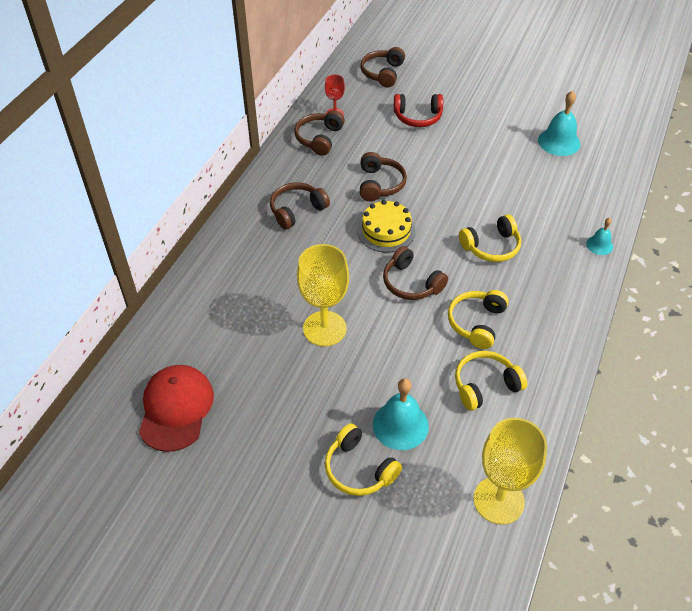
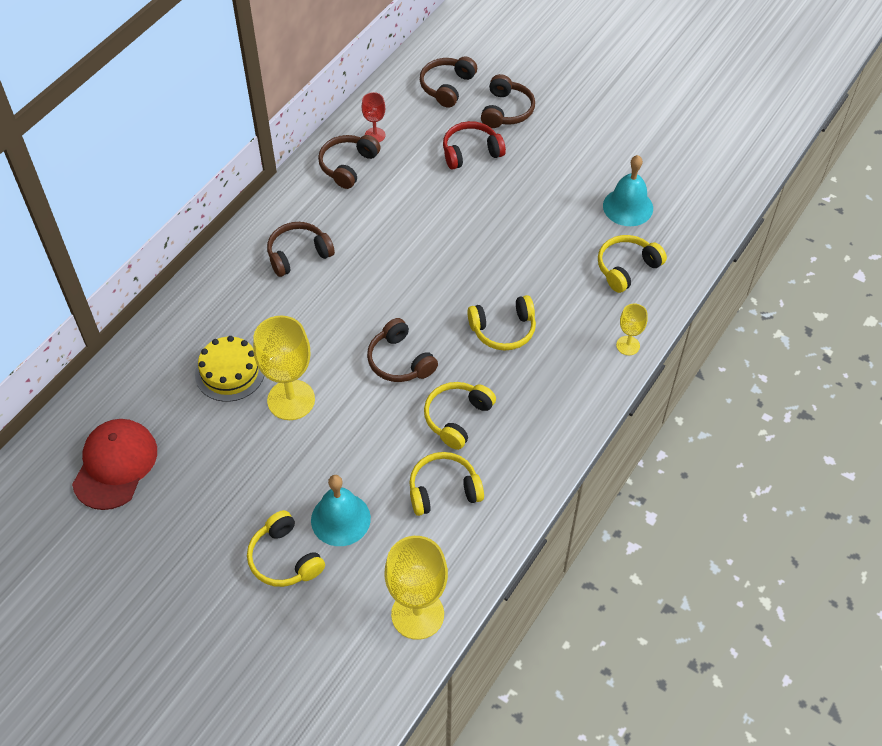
camera: 10 degrees right, 5 degrees up
(380, 184) = (401, 234): brown headphones -> brown headphones (506, 111)
(386, 231) = (391, 293): yellow cake -> yellow cake (230, 372)
(418, 117) = (471, 152): red headphones -> red headphones turned 150 degrees clockwise
(575, 186) = (626, 268): none -> yellow headphones
(599, 245) = (628, 345): turquoise bell -> yellow goblet

